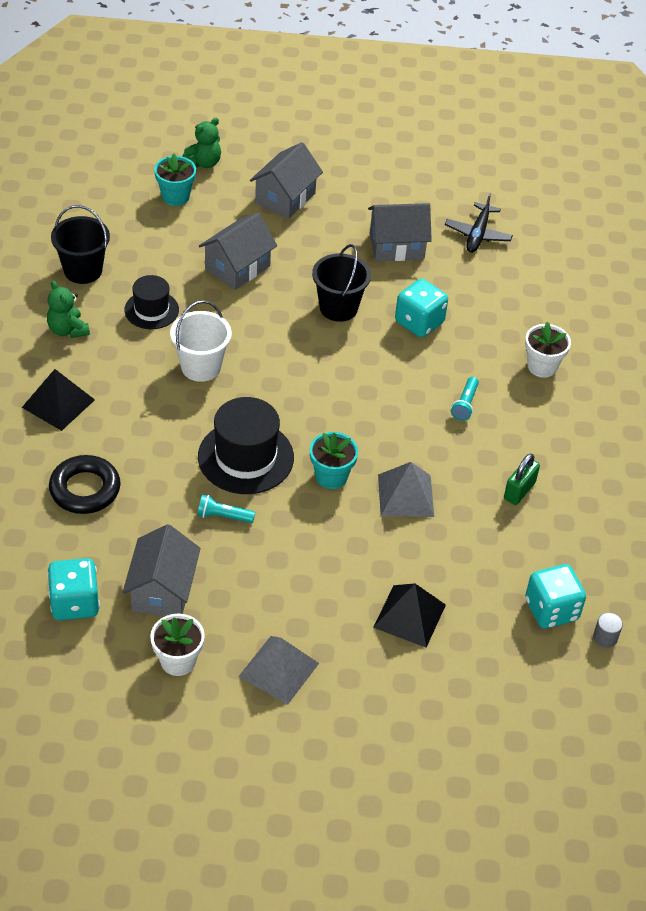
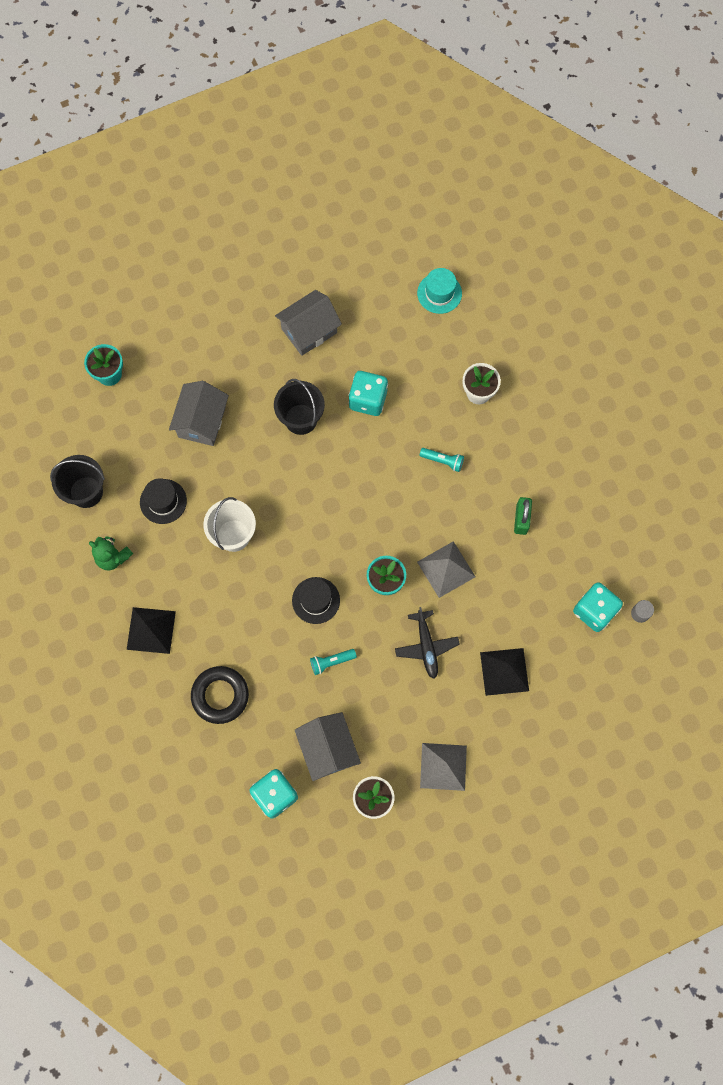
camera: 25 degrees left, 25 degrees up
(204, 162) = (109, 325): green teddy bear -> none
(246, 457) = (316, 600): black hat -> black hat, size x0.61
(285, 198) = (195, 327): grey house -> none
(465, 404) = (443, 461): turquoise flashlight -> turquoise flashlight turned 60 degrees counterclockwise
(477, 234) = (363, 284): black plane -> black plane (426, 646)
(553, 273) = (439, 293): none -> turquoise hat

